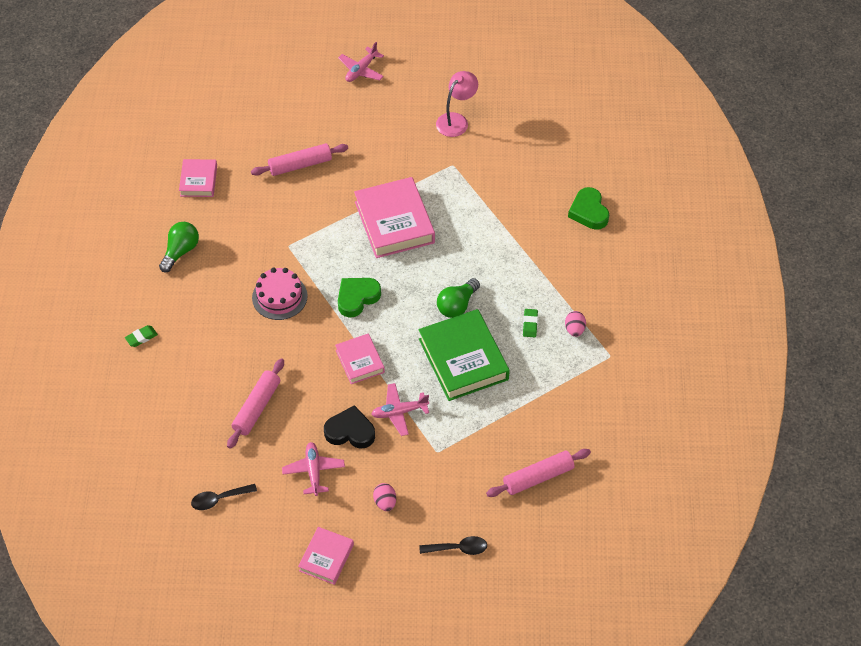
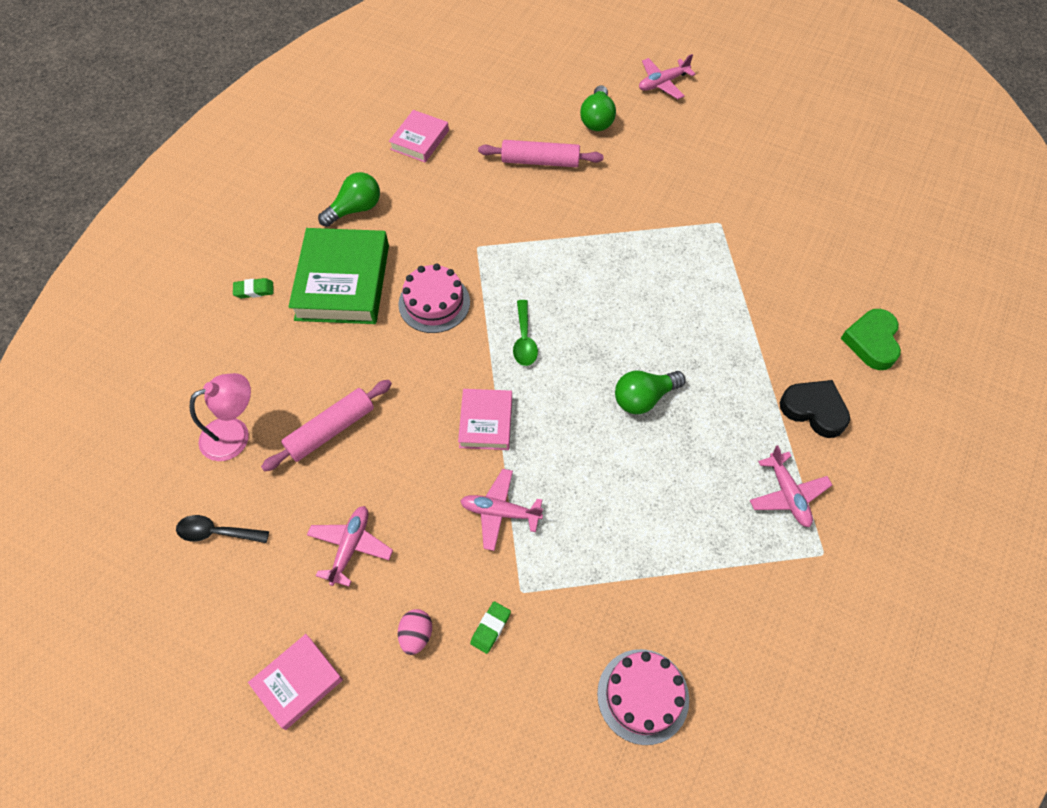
camera: 25 degrees right, 5 degrees up
(326, 116) = (597, 119): none -> green light bulb
(350, 431) = (425, 512): black heart -> black heart (814, 410)
(357, 298) = (524, 340): green heart -> green spoon
(394, 222) = (616, 265): pink book -> none
(456, 120) = (748, 173): pink lamp -> pink lamp (235, 434)
(458, 548) = (479, 756): black spoon -> none
(463, 359) = (618, 474): green book -> green book (342, 282)
(530, 324) = (729, 462): green eraser -> green eraser (490, 628)
(538, 477) = (643, 696): pink rolling pin -> pink cake
(574, 329) = (787, 494): pink egg -> pink plane

